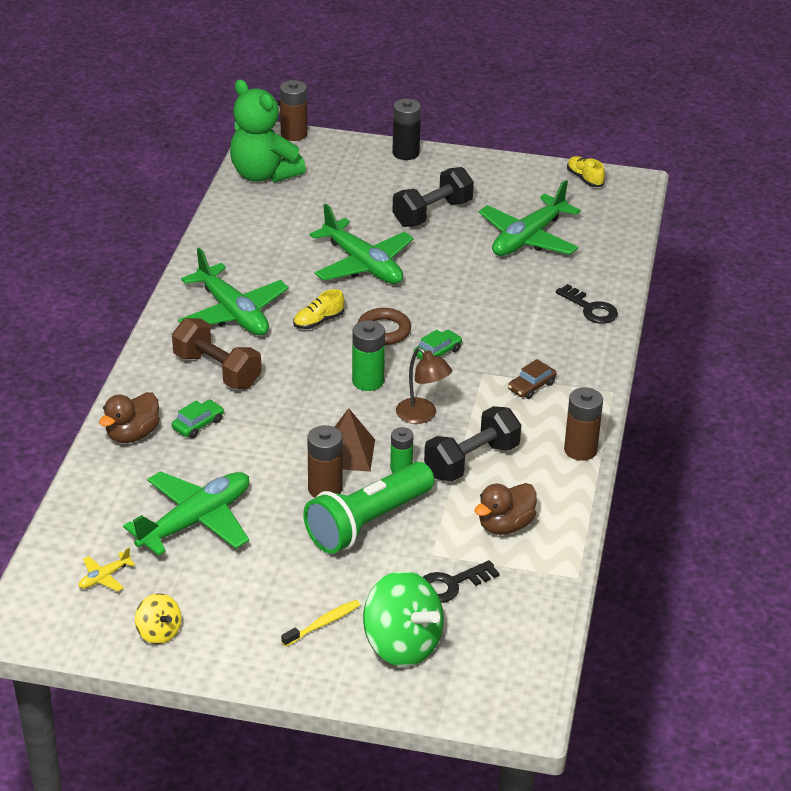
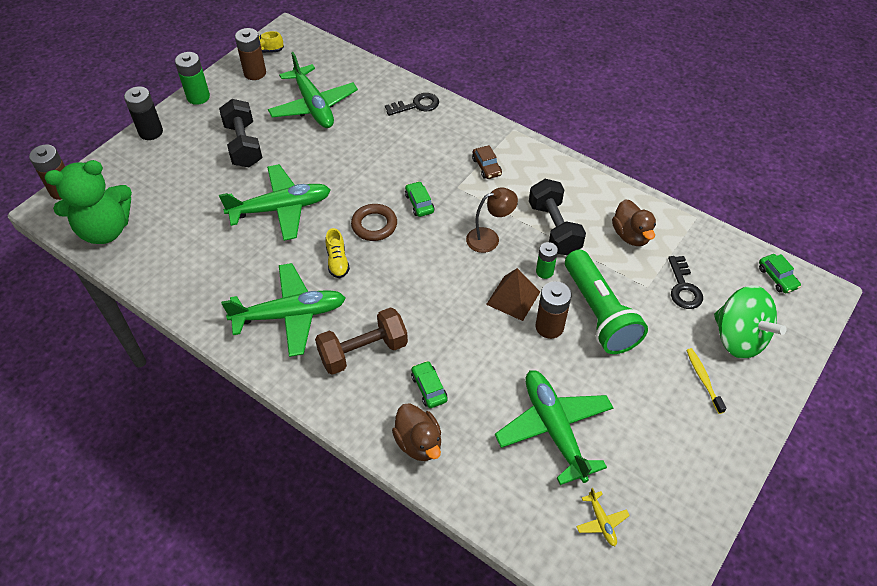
camera: 65 degrees left, 15 degrees up
(159, 632) = (683, 499): yellow spinning top -> none
(368, 381) = (431, 256): green battery -> green battery (198, 97)
(402, 645) = (738, 338): green spinning top -> green spinning top turned 75 degrees clockwise
(523, 667) = (777, 277): none -> green car
(580, 450) = (567, 167): brown battery -> brown battery (255, 73)

